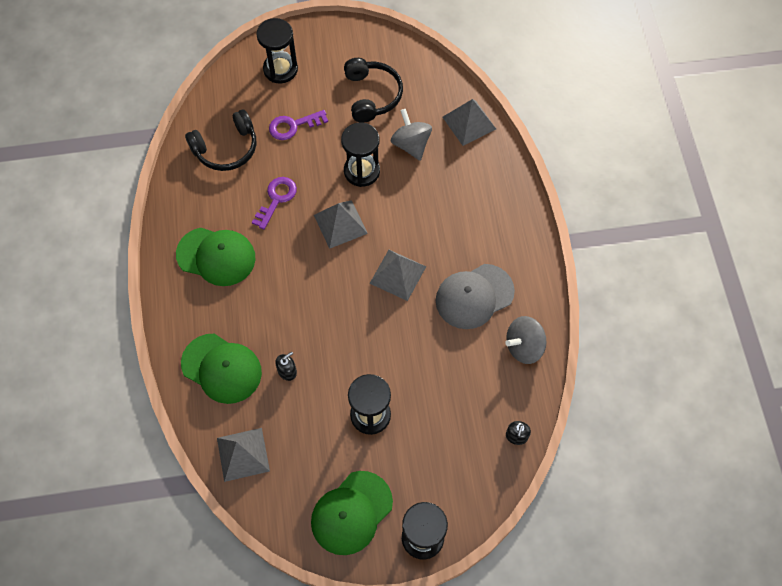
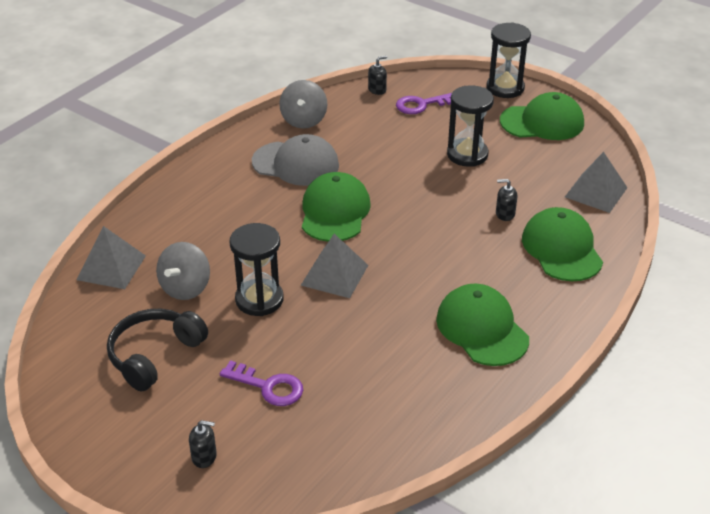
camera: 135 degrees left, 25 degrees down
(226, 148) = (364, 417): black headphones -> none
(276, 199) = (368, 334): purple key -> purple key (422, 105)
(280, 69) = (204, 457): black hourglass -> black soap dispenser
(398, 274) = (334, 212): grey pyramid -> green cap
(524, 347) = (304, 120): grey spinning top -> grey spinning top turned 75 degrees clockwise

